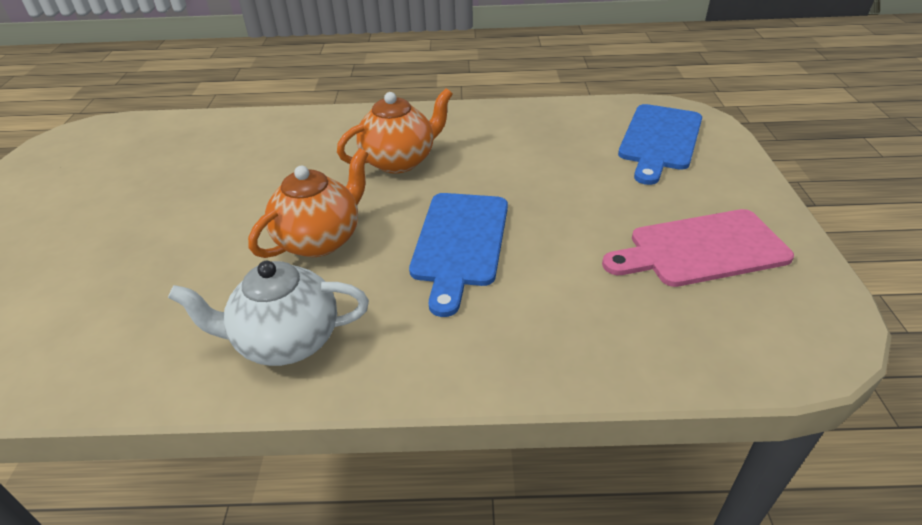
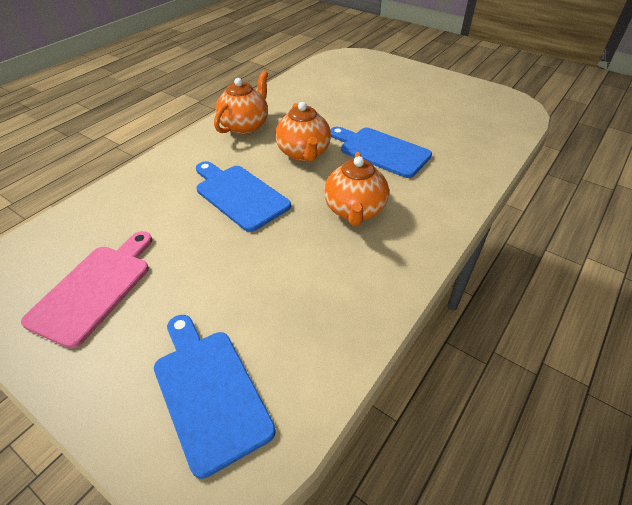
camera: 125 degrees right, 5 degrees up
(264, 186) = (381, 151): none -> blue cutting board
(286, 341) = (245, 126): white teapot -> orange teapot

